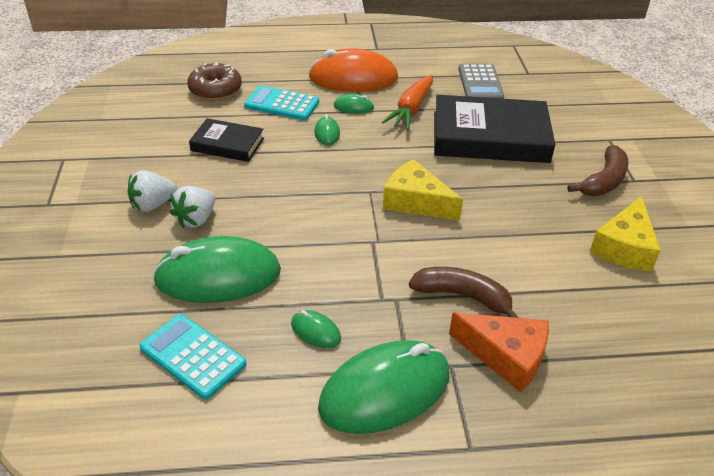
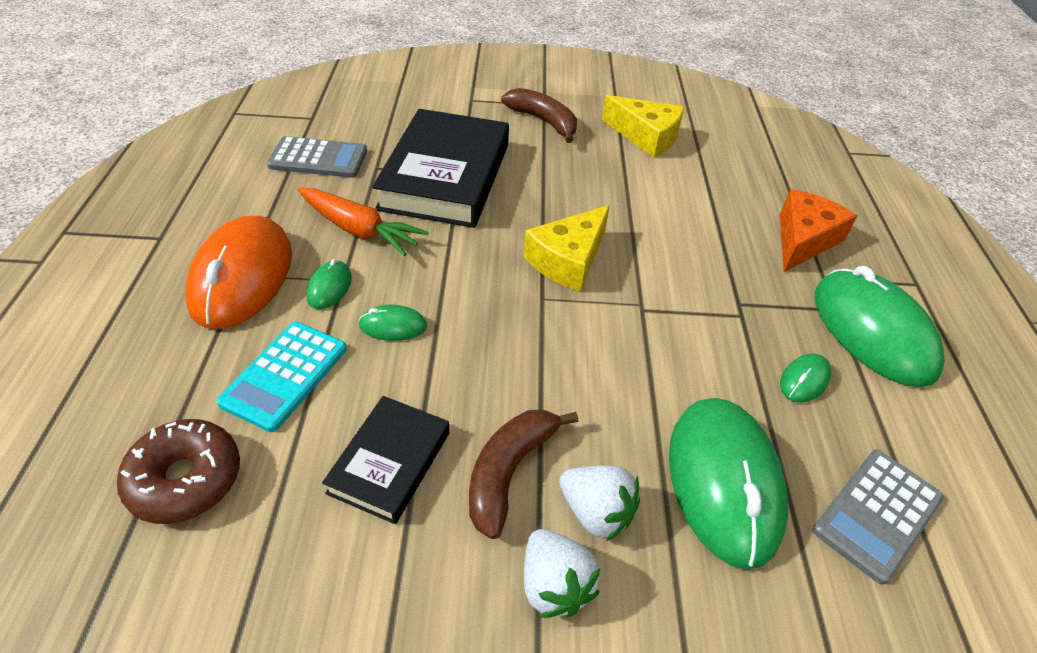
camera: 85 degrees left, 5 degrees up
(192, 356) = (877, 514): turquoise calculator -> grey calculator
(463, 296) = (728, 252): brown banana -> brown banana (509, 472)

